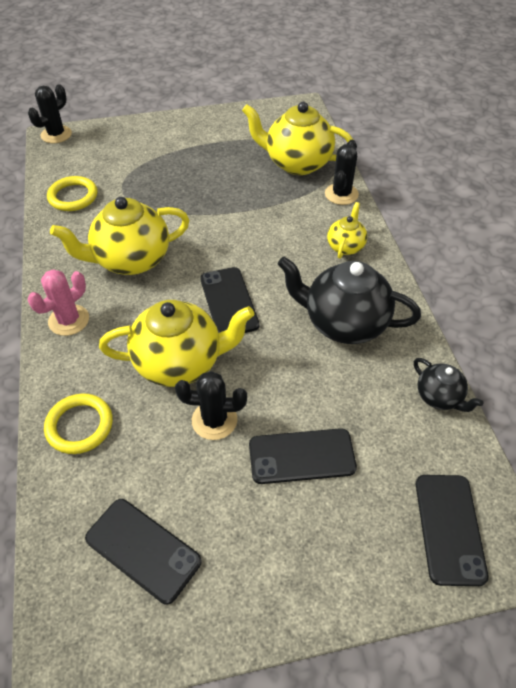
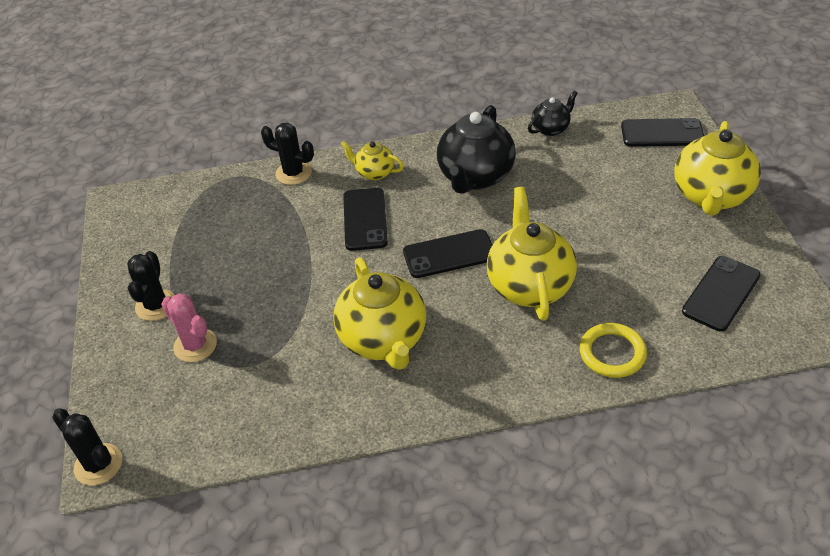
camera: 85 degrees left, 5 degrees down
(69, 320) = (477, 384): pink cactus -> pink cactus (195, 345)
(73, 196) = (255, 417): yellow ring -> none
(214, 420) = (591, 257): black cactus -> black cactus (156, 305)
(297, 163) = (232, 206): yellow teapot -> yellow teapot (711, 196)
(301, 456) = (618, 204): black phone -> black phone (365, 219)

